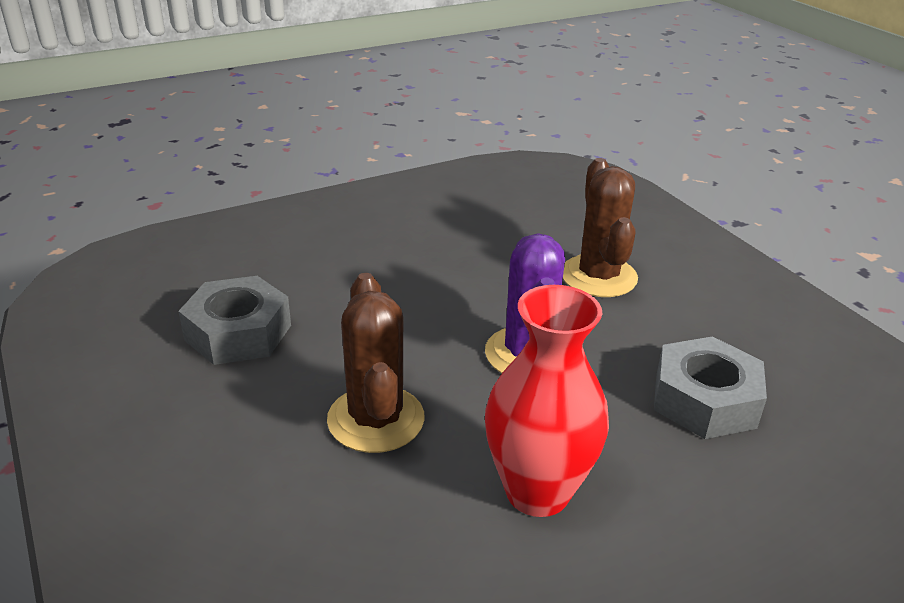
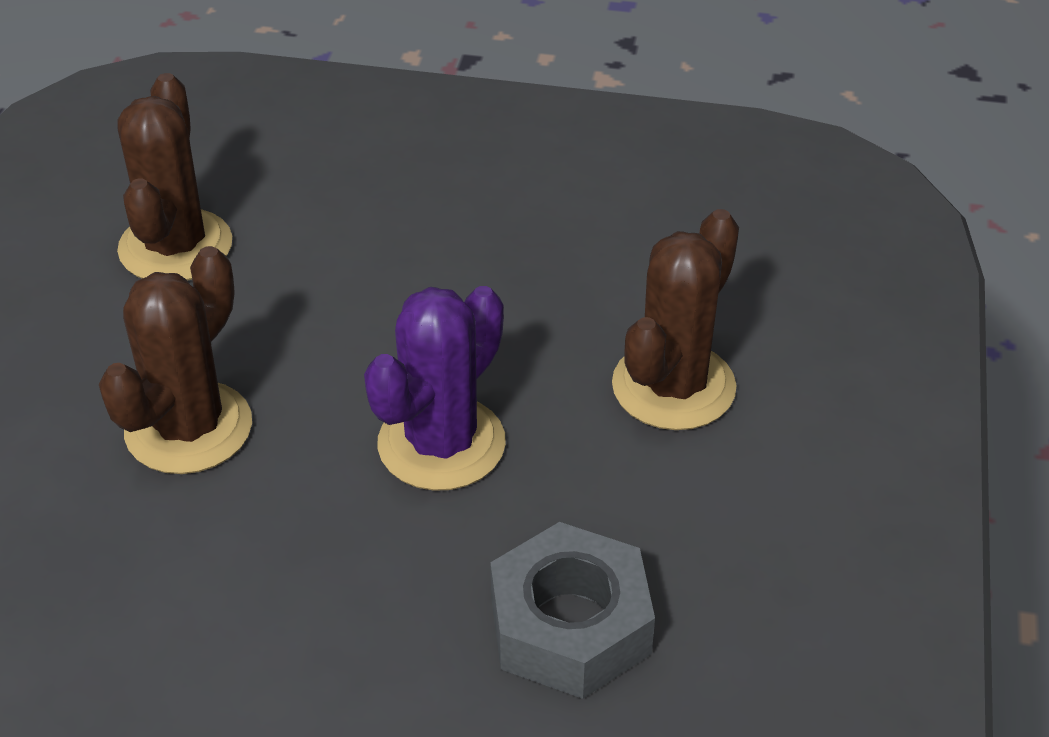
camera: 40 degrees right, 10 degrees up
(238, 332) = (175, 247): grey nut -> brown cactus
(537, 492) = (243, 607): red vase -> none

